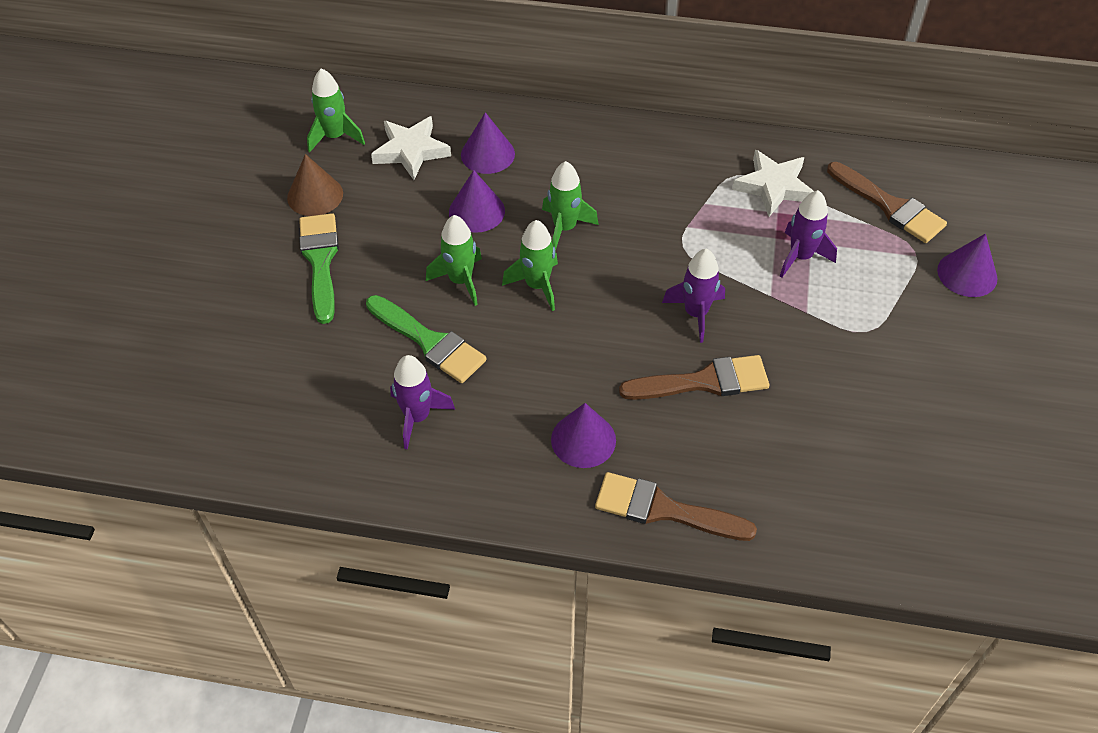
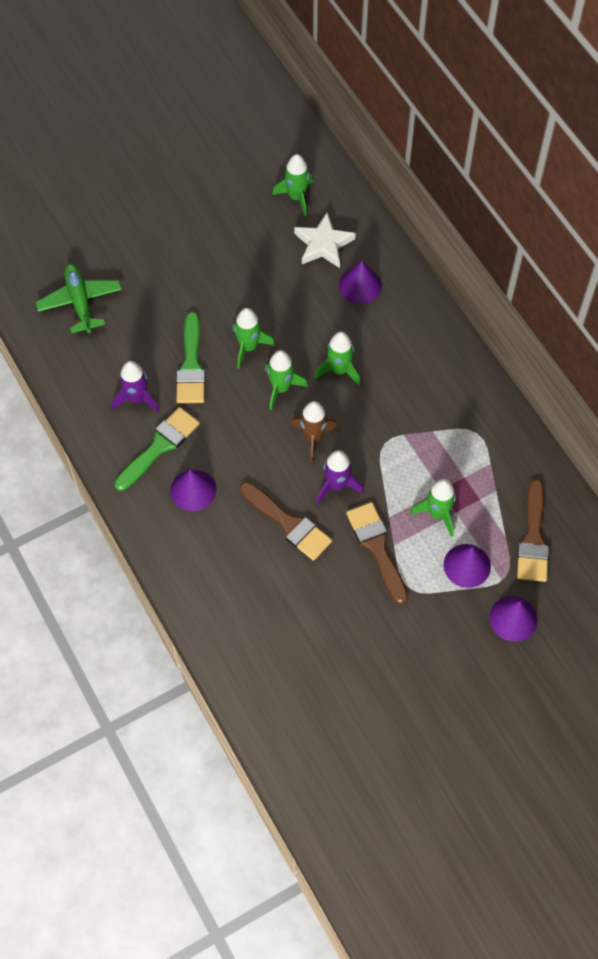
camera: 50 degrees right, 10 degrees up
(239, 390) = (80, 302): none -> green plane
(315, 195) = (242, 225): brown cone -> none
(320, 261) = (198, 268): green brush -> green brush (159, 446)
(476, 211) = (308, 315): purple cone -> purple cone (467, 565)
(621, 297) = (313, 438): none -> brown rocket
(664, 509) = (181, 561): brown brush -> brown brush (377, 547)
(773, 187) = (485, 460): white star -> none
(800, 256) = (437, 513): purple rocket -> green rocket

